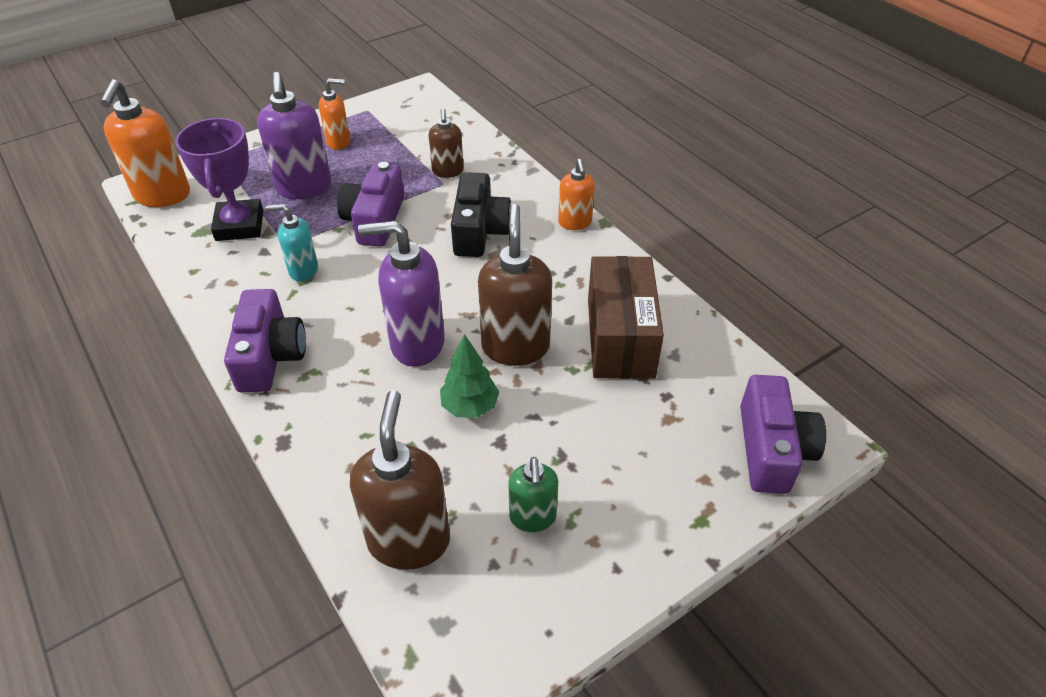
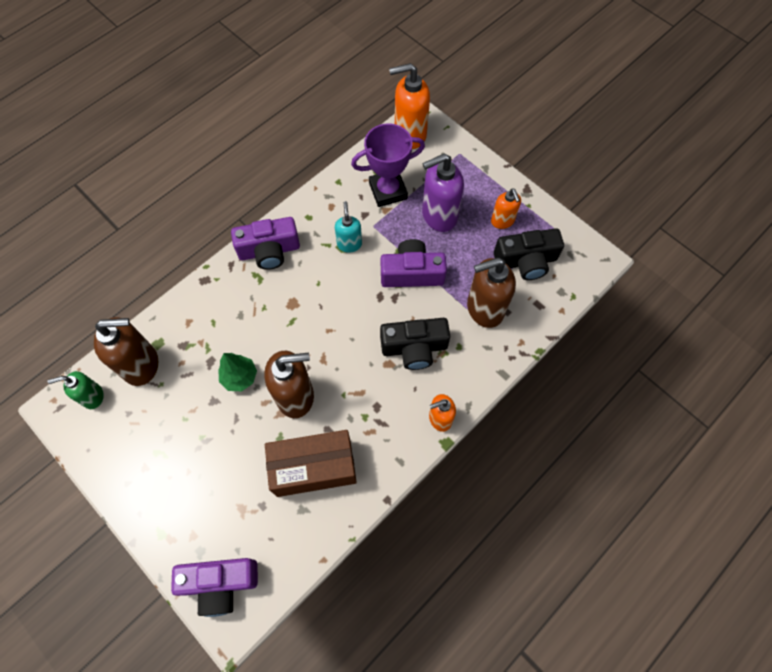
camera: 80 degrees right, 20 degrees up
(399, 134) = (526, 261): none -> black camera
(416, 343) = (290, 332): purple soap dispenser -> none
(448, 171) = (484, 309): brown soap dispenser -> brown soap dispenser, size x1.72
(532, 517) = (159, 430): green soap dispenser -> green soap dispenser (92, 396)

